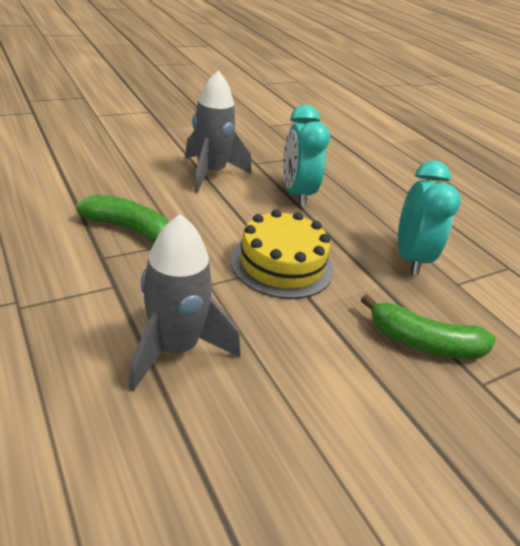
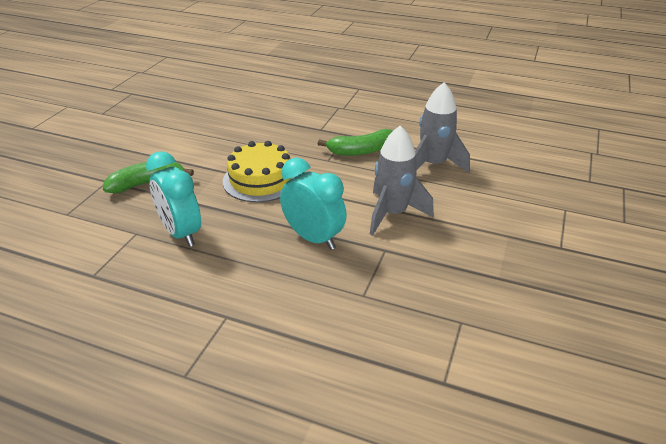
camera: 145 degrees right, 0 degrees up
(176, 348) = (262, 125): grey rocket -> grey rocket (433, 165)

